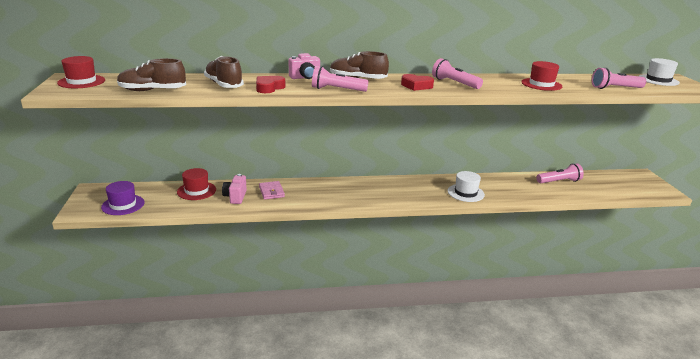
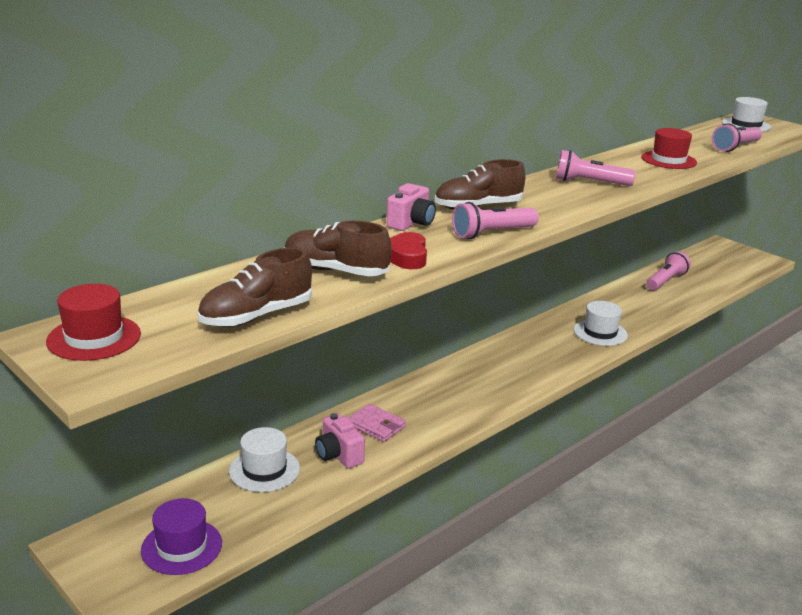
camera: 35 degrees left, 0 degrees up
(196, 191) = (264, 470): red hat -> white hat
(416, 86) = (561, 199): red heart -> none

